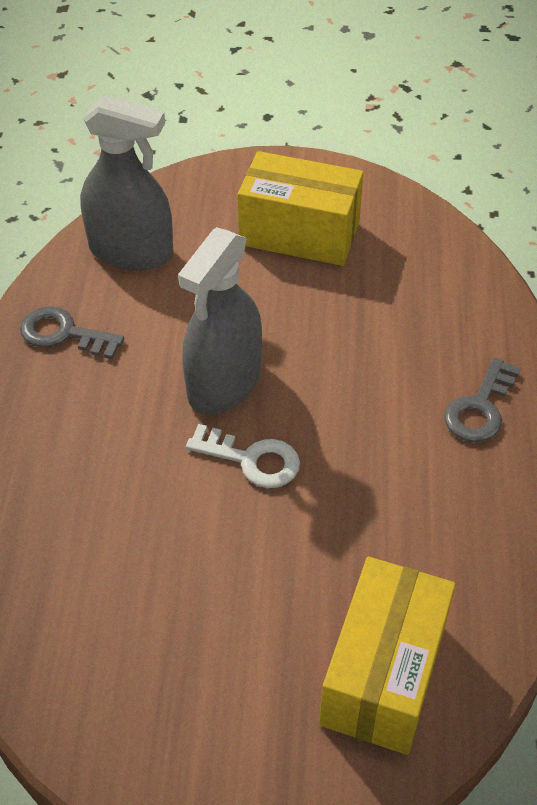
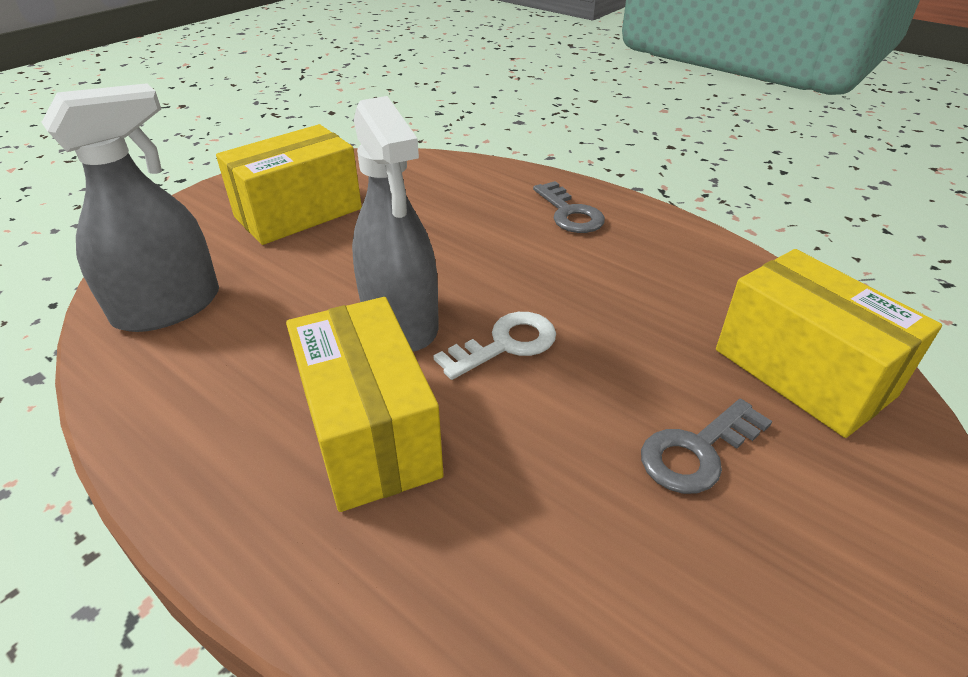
camera: 55 degrees left, 10 degrees down
(64, 334) = (195, 403): grey key -> grey key (697, 451)
(107, 435) = (370, 432): none -> yellow box

